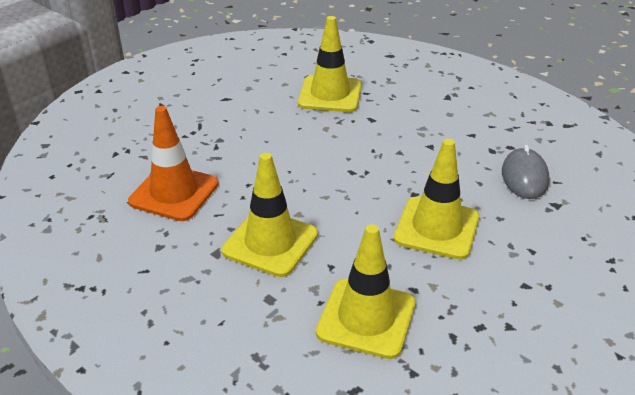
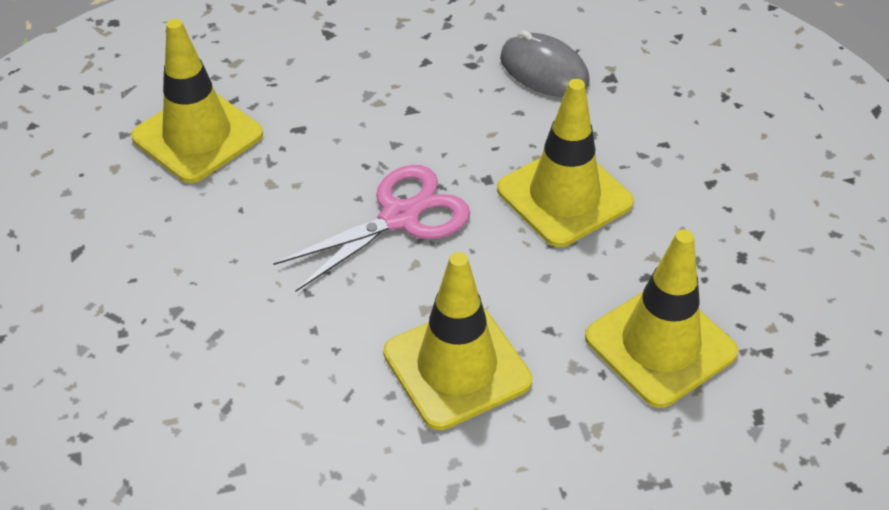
camera: 55 degrees left, 10 degrees up
(174, 193) = (253, 423): orange traffic cone -> none
(350, 177) = (399, 217): none -> pink scissors

